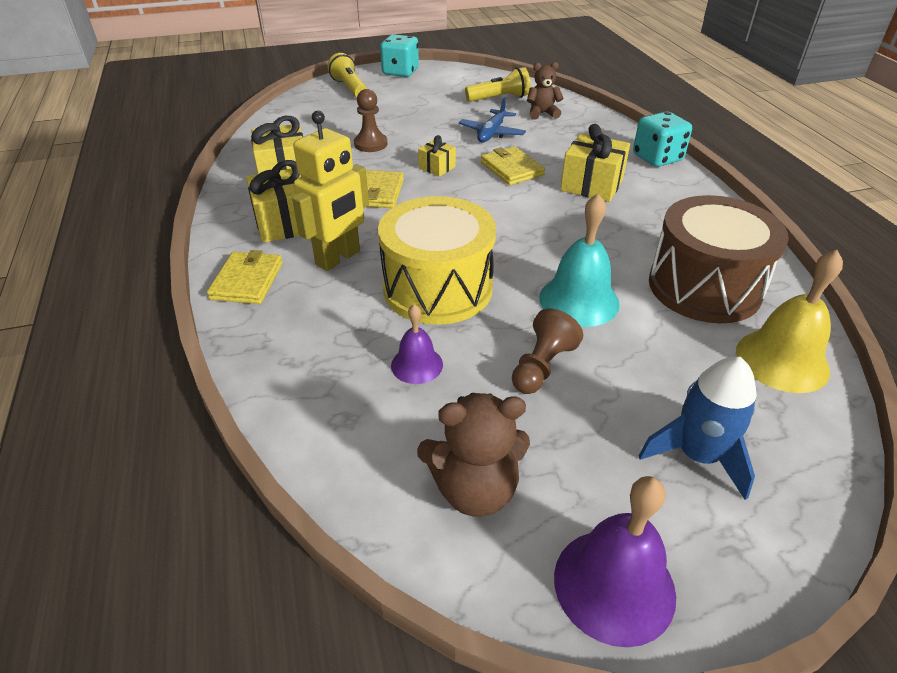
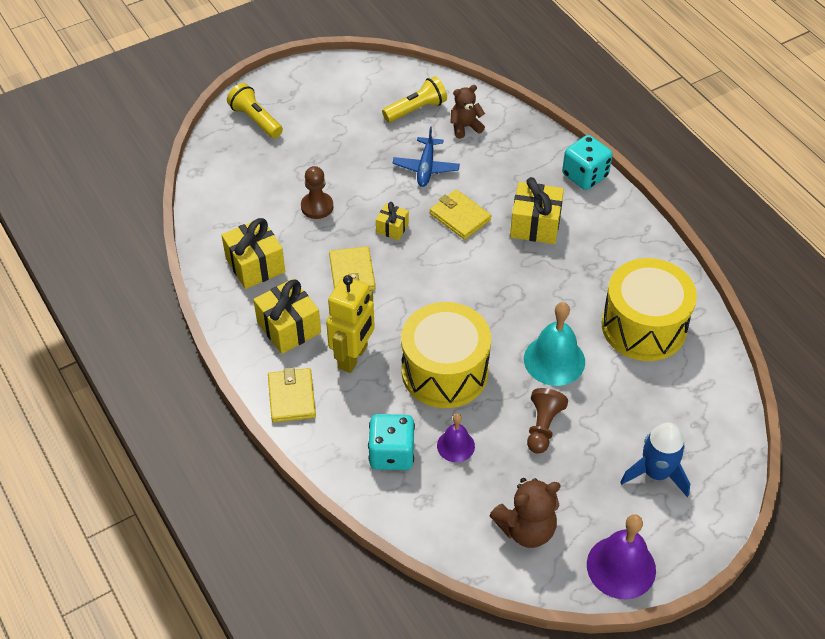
camera: 15 degrees left, 10 degrees up
(400, 72) = (297, 80): turquoise dice -> turquoise dice (391, 454)
(704, 287) = (643, 326): brown drum -> yellow drum
(782, 360) = (703, 384): yellow bell -> none

